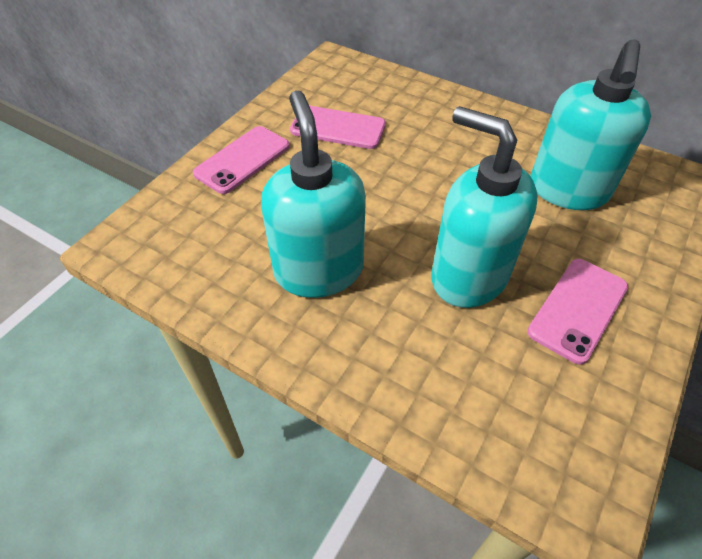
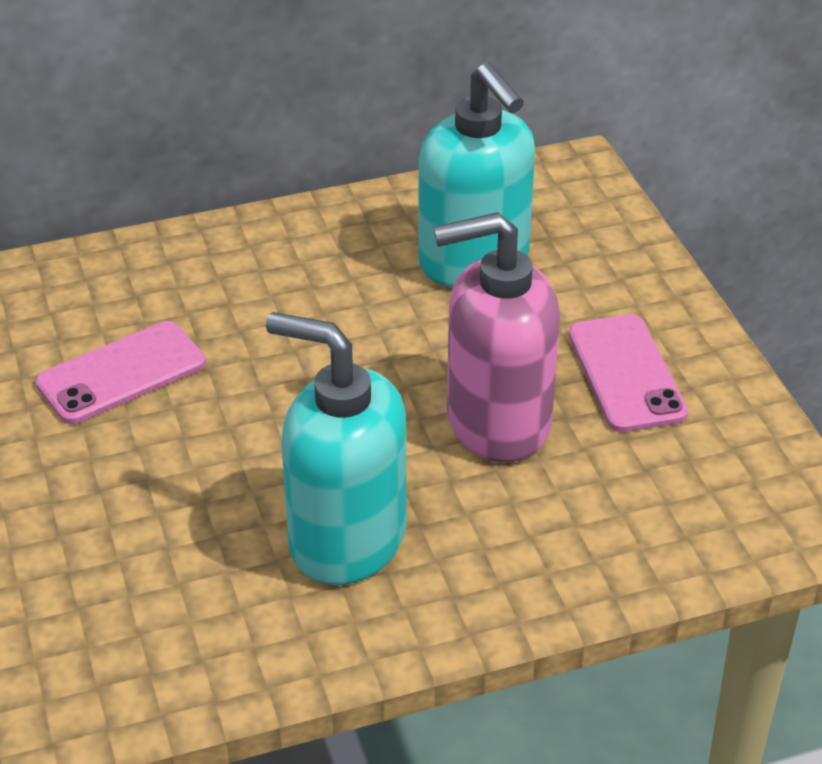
camera: 50 degrees left, 10 degrees down
(242, 160) = (59, 501): pink phone -> none
(468, 276) = (497, 422): turquoise soap dispenser -> pink soap dispenser

